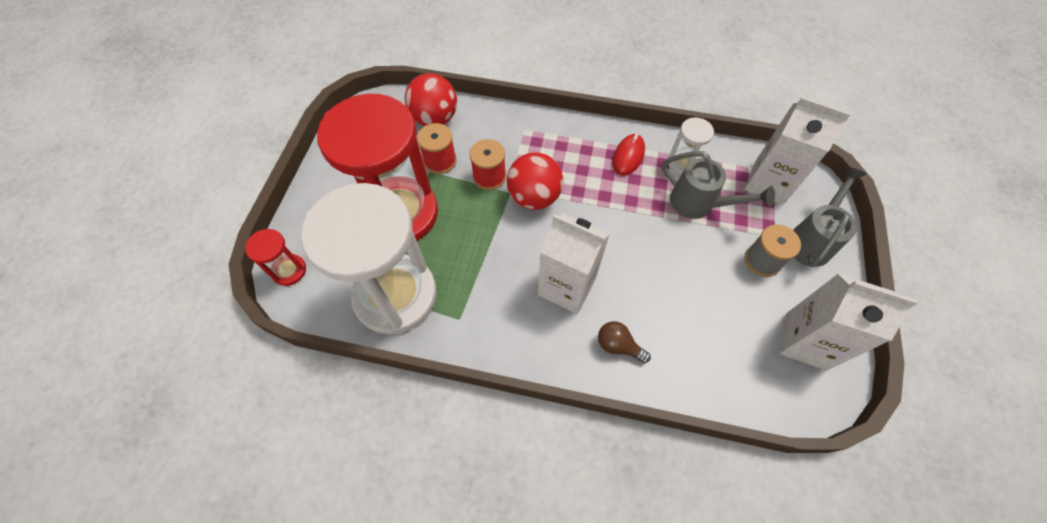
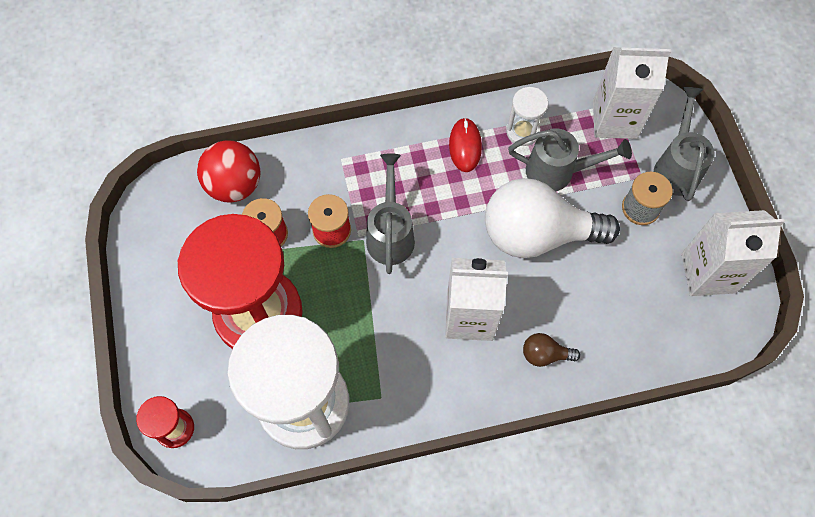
camera: 25 degrees left, 5 degrees up
(534, 197) = (390, 234): red ball -> grey watering can
(657, 245) = (537, 234): none -> white light bulb

